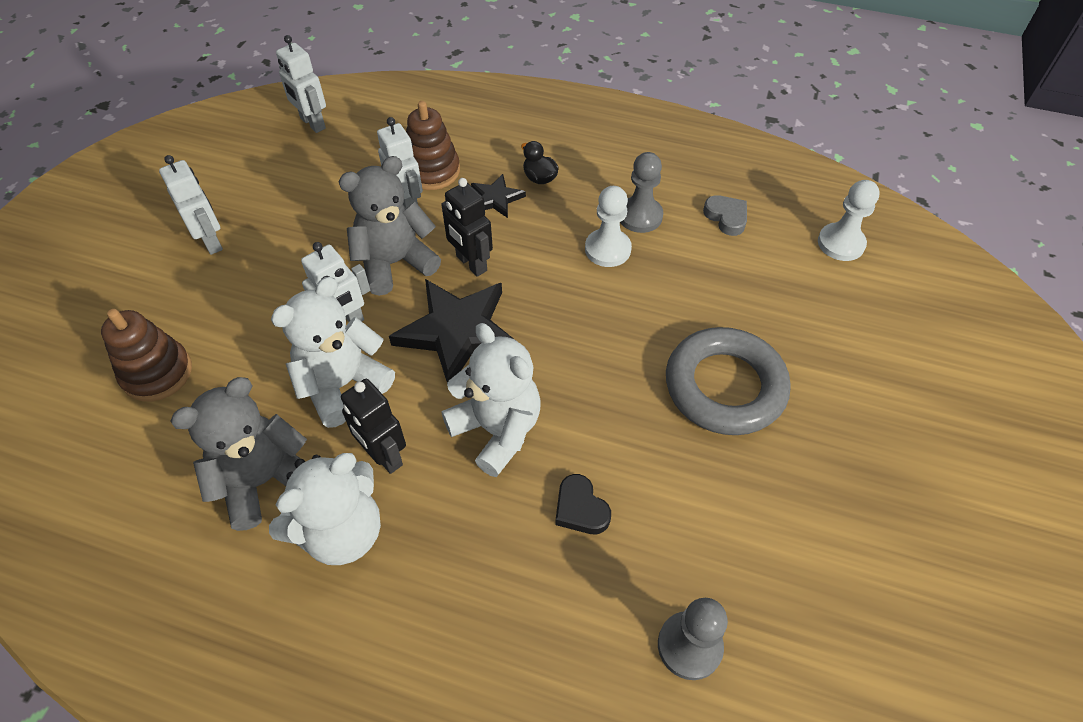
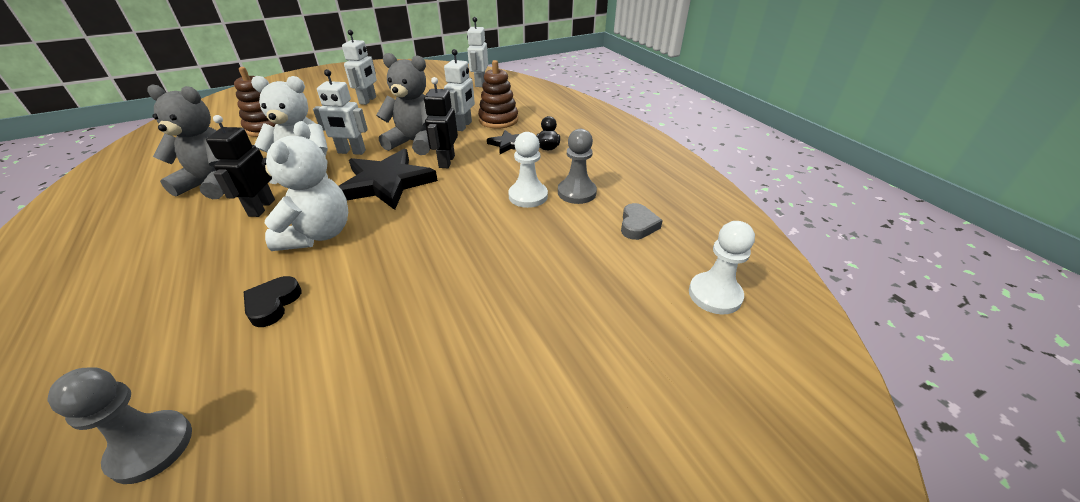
camera: 45 degrees right, 15 degrees down
(342, 531) = (189, 223): white teddy bear -> none
(724, 386) = (468, 313): grey ring -> none

